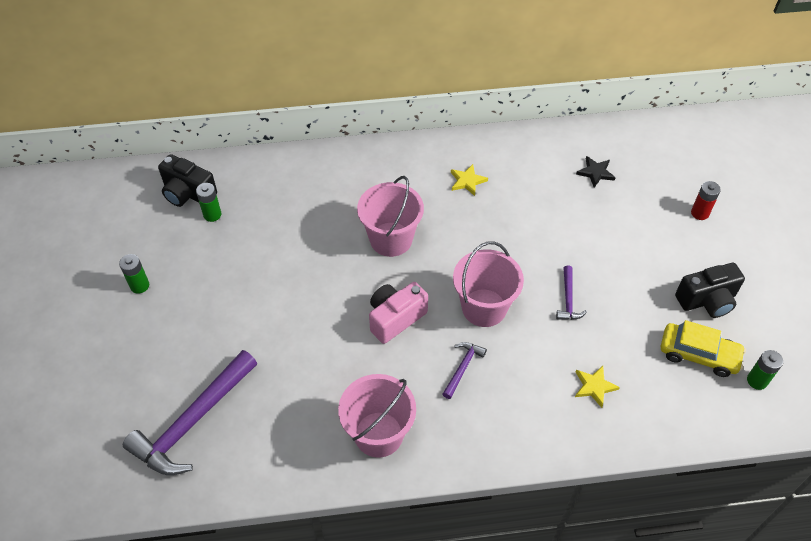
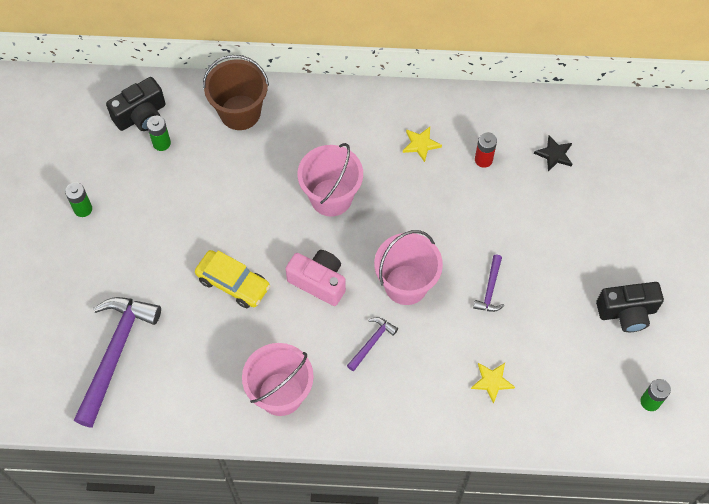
camera: 10 degrees right, 10 degrees up
(188, 193) = (141, 115): black camera -> black camera turned 75 degrees counterclockwise
(193, 422) = (115, 353): purple hammer -> purple hammer turned 150 degrees clockwise
(286, 177) = (240, 112): none -> brown bucket
(395, 318) = (318, 282): pink camera -> pink camera turned 60 degrees clockwise
(698, 354) = (601, 366): yellow car -> yellow car (233, 283)
(700, 213) = (648, 217): red battery -> red battery (483, 160)

